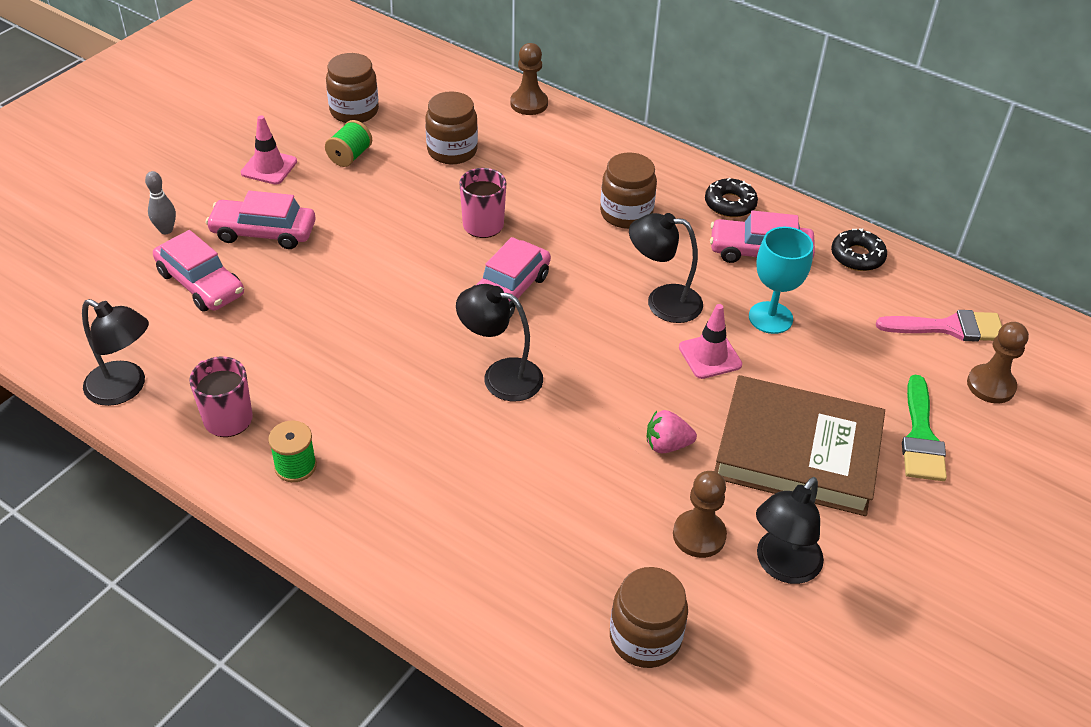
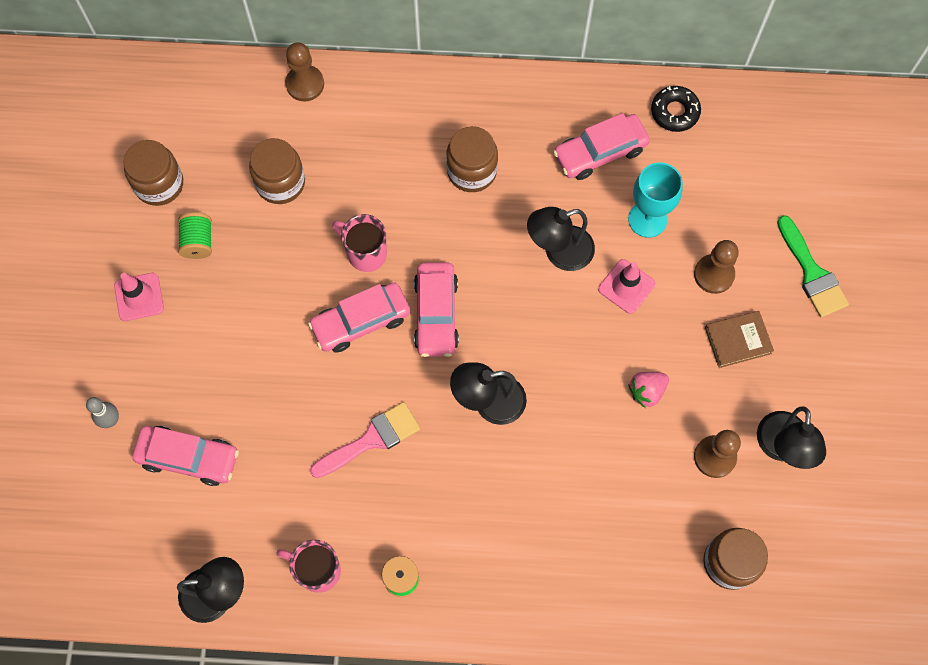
camera: 30 degrees left, 25 degrees up
(263, 232) = (194, 372): pink car -> pink car (361, 321)
(730, 204) = (546, 110): black donut -> none
(797, 452) = (737, 340): brown book -> brown book, size x0.45
(949, 327) = (779, 150): pink brush -> pink brush (371, 439)
(990, 385) = (834, 192): brown pawn -> brown pawn (714, 274)

